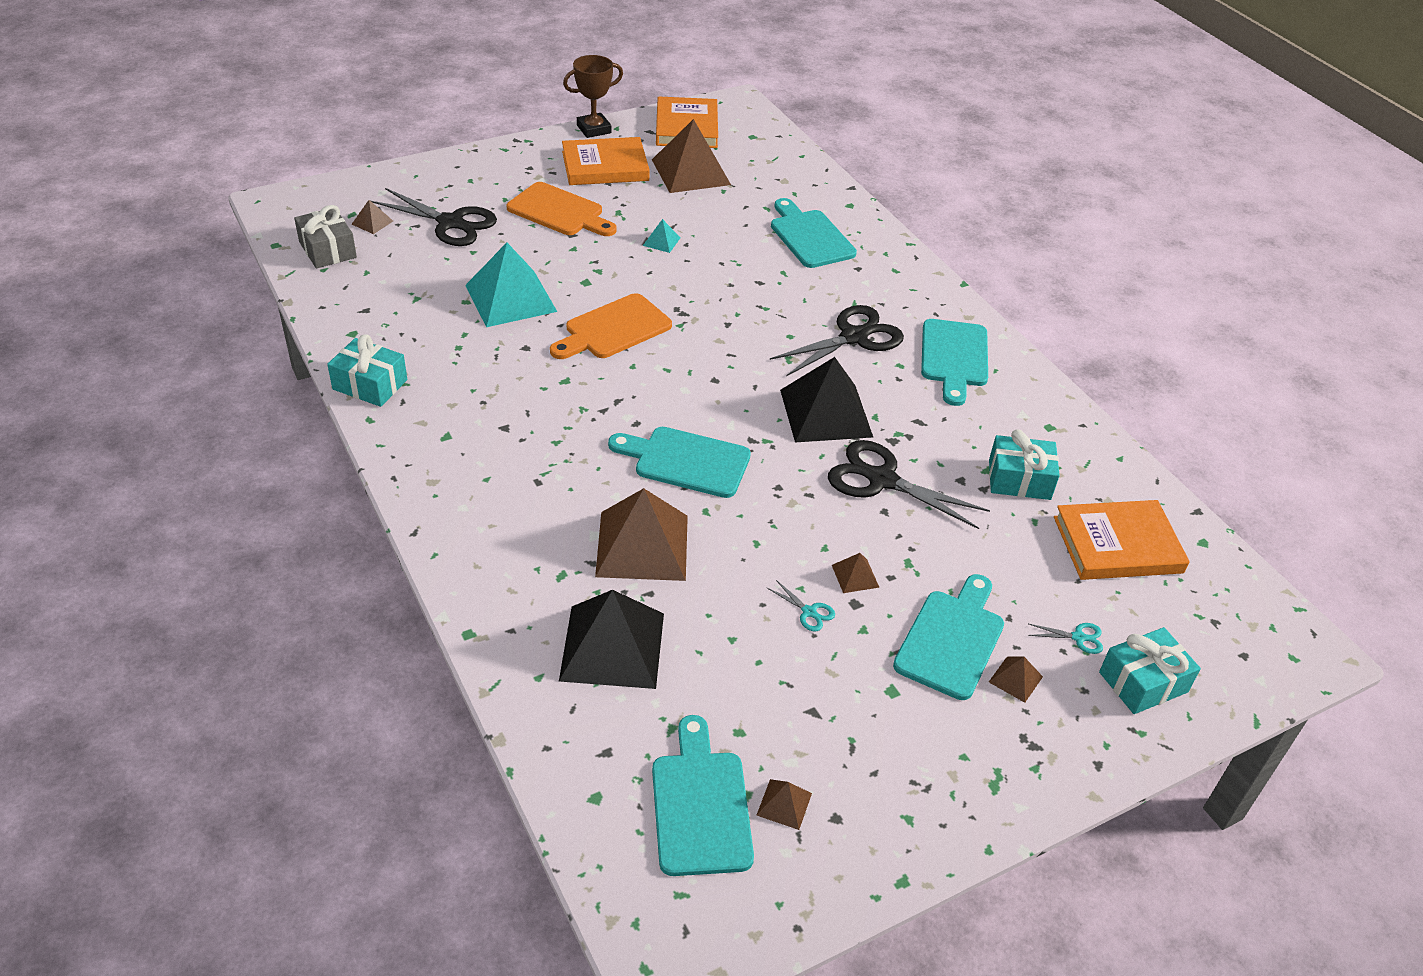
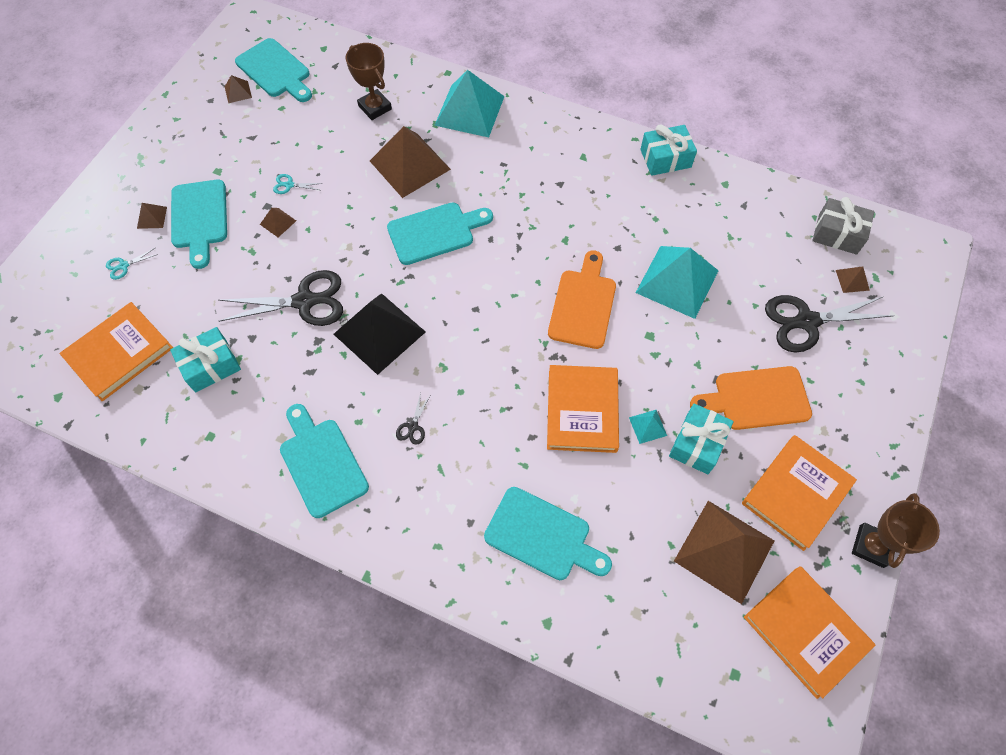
camera: 145 degrees right, 20 degrees up
(502, 564) = (469, 110): none -> turquoise pyramid
(612, 646) = (375, 107): black pyramid -> brown trophy
(701, 274) = (582, 410): none -> orange book
(853, 337) = (413, 427): black scissors -> black scissors, size x0.42
(1143, 682) = (75, 260): turquoise gift -> turquoise gift (697, 444)

